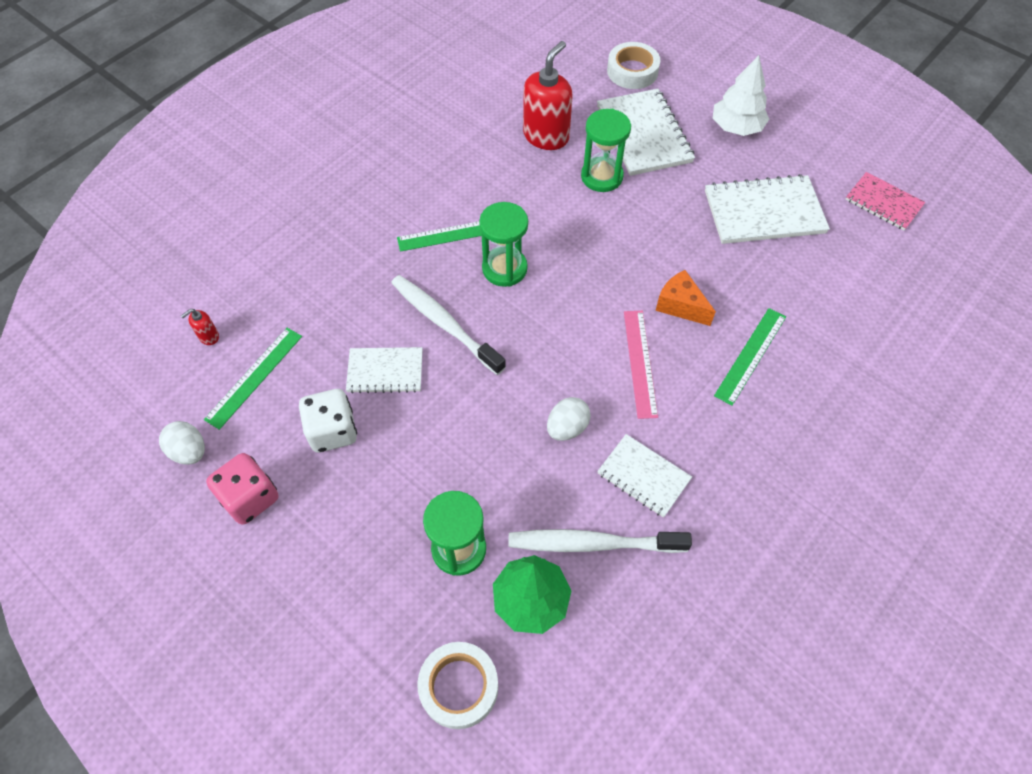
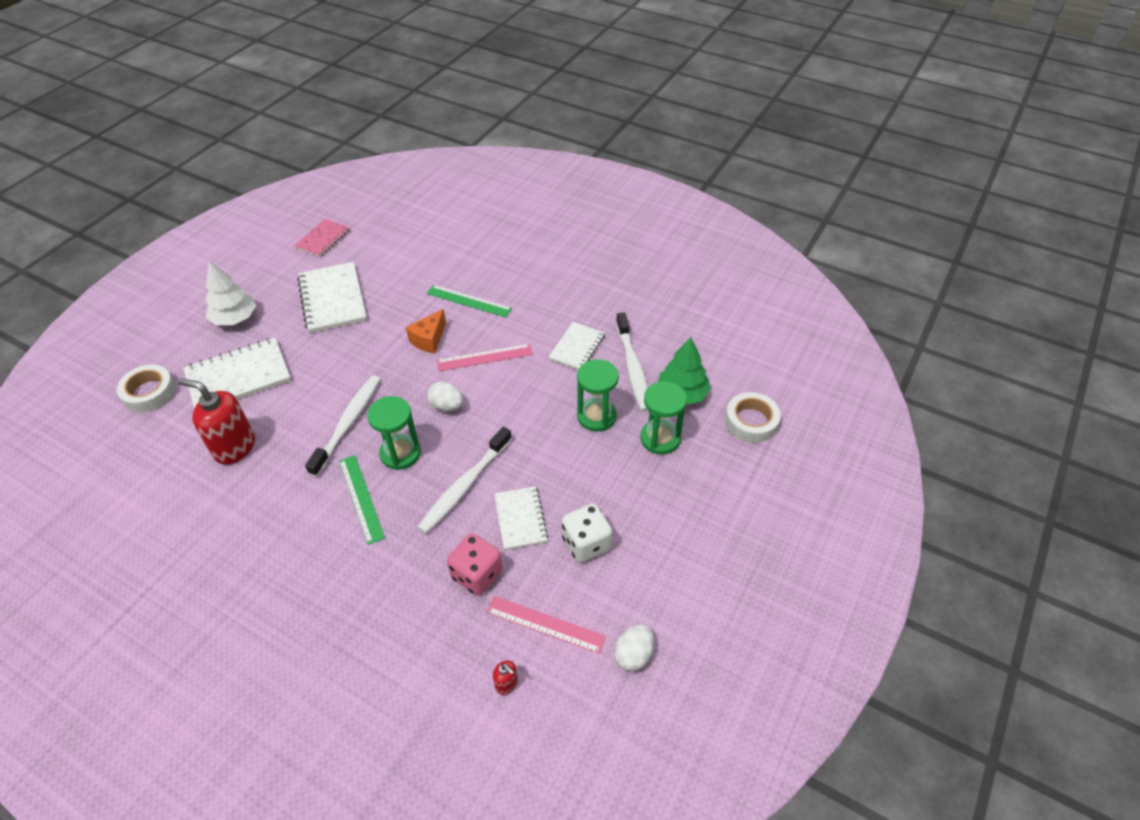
camera: 100 degrees left, 10 degrees down
(250, 498) = (662, 588): pink dice -> pink dice (477, 574)
(254, 377) = (545, 624): green ruler -> pink ruler
(558, 224) = (348, 423): none -> white toothbrush
(567, 428) = (548, 392): white egg -> white egg (447, 406)
(601, 176) = (290, 400): green hourglass -> green hourglass (596, 416)

